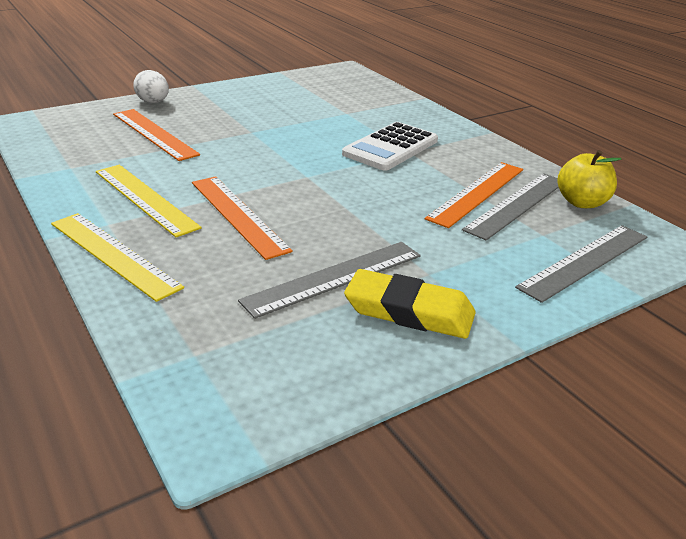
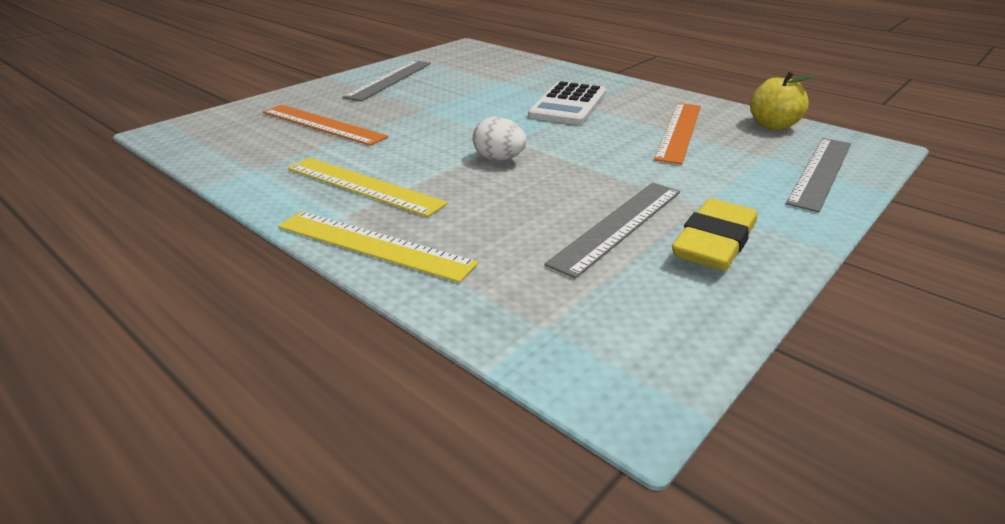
camera: 15 degrees left, 0 degrees up
(153, 102) = (297, 96): white egg -> white egg (499, 159)
(237, 215) = (474, 185): orange ruler -> none
(409, 311) = (714, 242): yellow eraser -> yellow eraser turned 60 degrees counterclockwise
(517, 205) = (722, 135): grey ruler -> grey ruler (390, 80)

